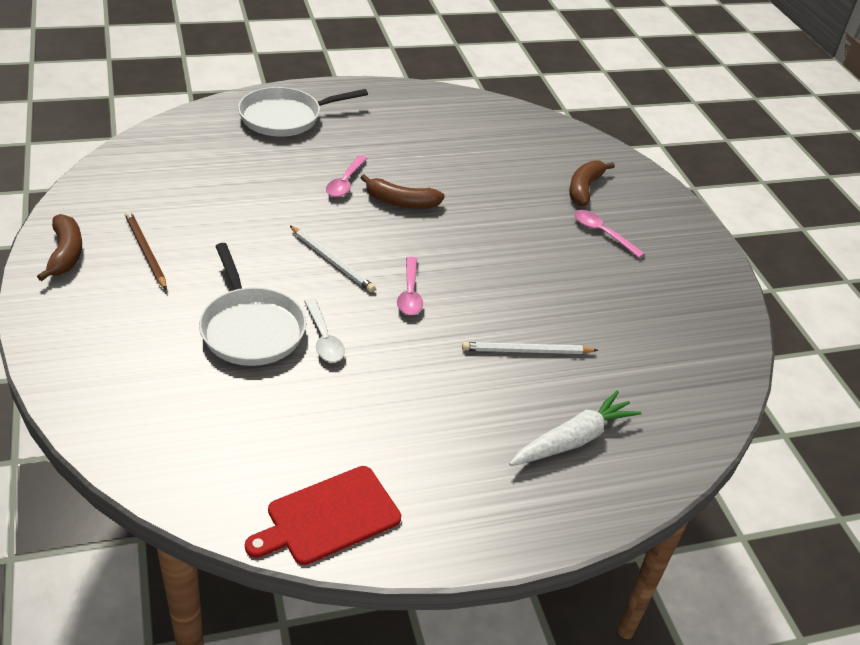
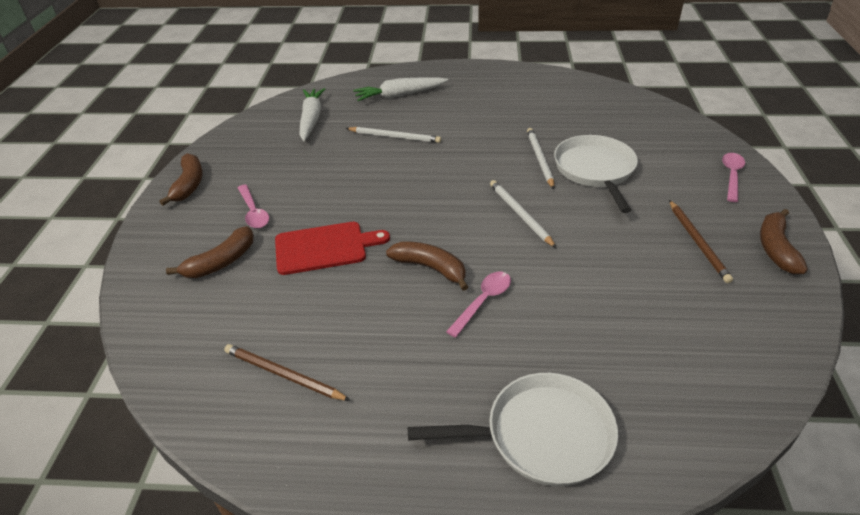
camera: 155 degrees left, 0 degrees up
(324, 338) = (539, 159): white spoon -> white pencil
(328, 517) = (553, 82): red cutting board -> red cutting board (325, 248)
(410, 293) = (461, 181): pink spoon -> pink spoon (731, 176)
(468, 129) = (283, 374): none -> brown pencil
(660, 368) = (311, 119): none -> white carrot
(699, 255) = (189, 185): none -> brown banana

